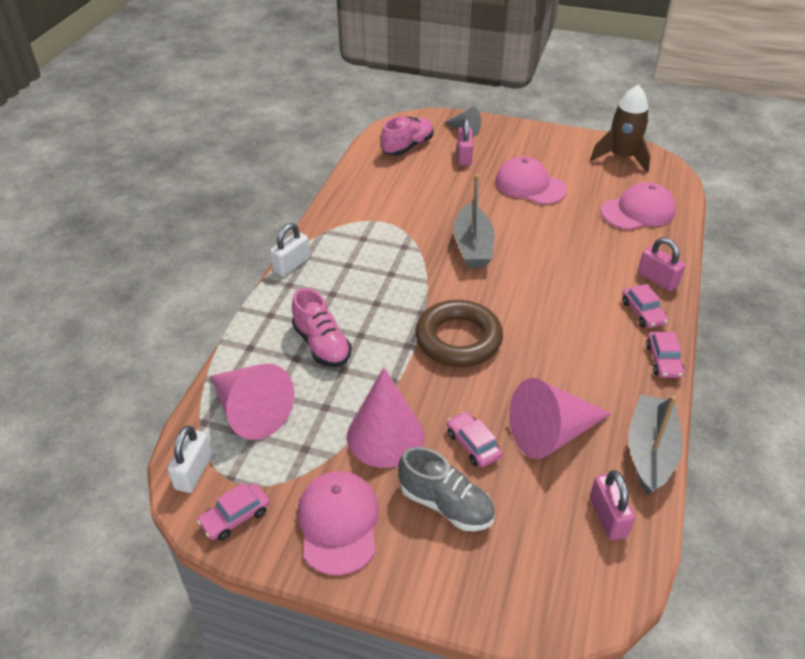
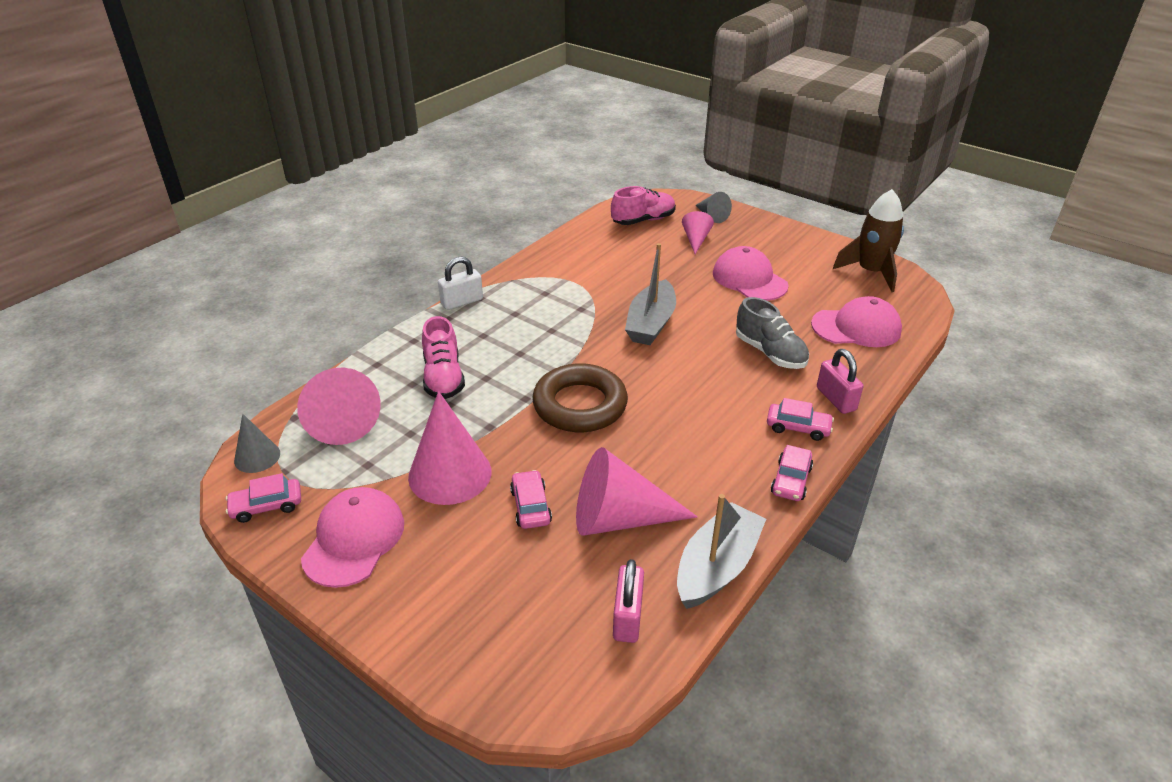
camera: 20 degrees right, 5 degrees down
(194, 472) = (257, 457): white padlock -> grey cone
(446, 504) = (467, 554): grey shoe -> grey shoe (770, 353)
(464, 157) = (696, 240): pink padlock -> pink cone
(643, 312) = (798, 427): pink car -> pink car turned 75 degrees counterclockwise

